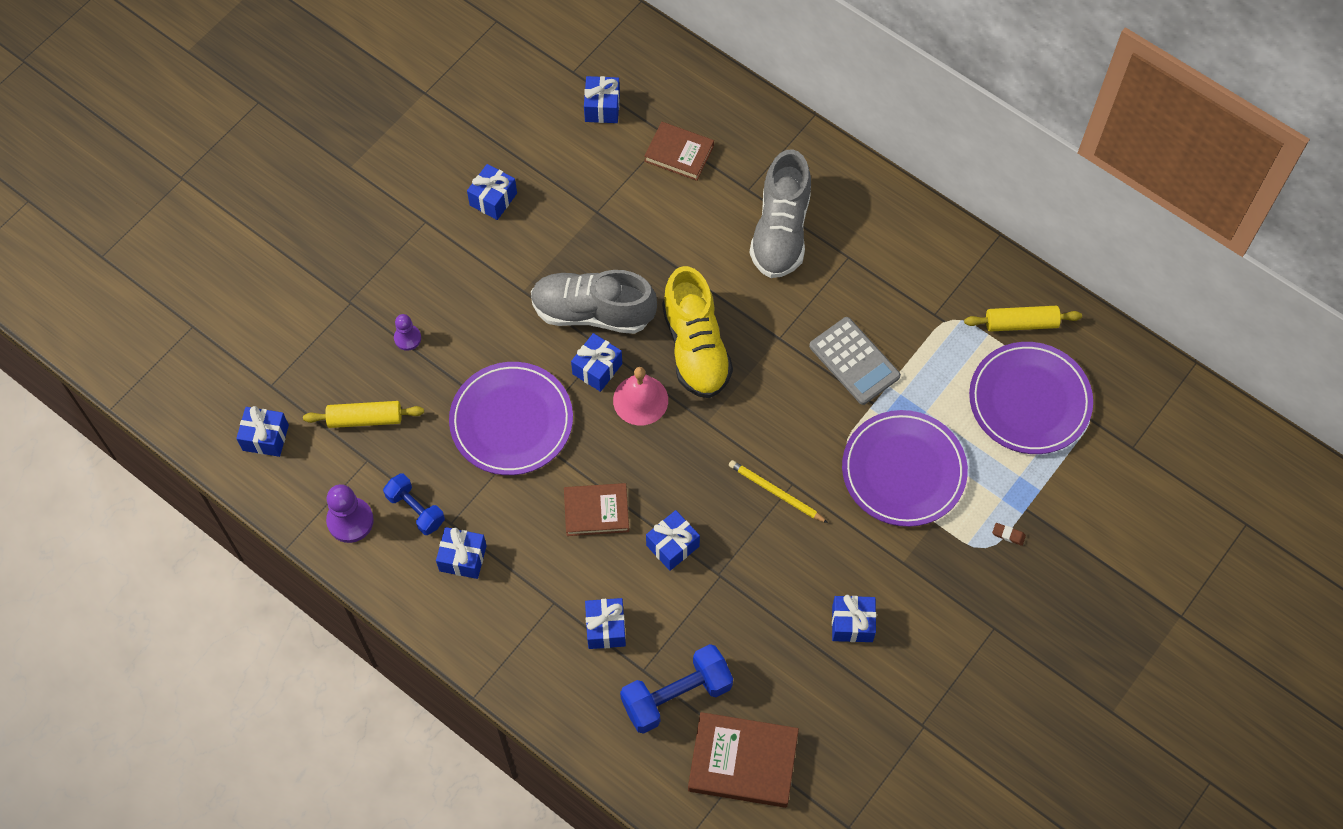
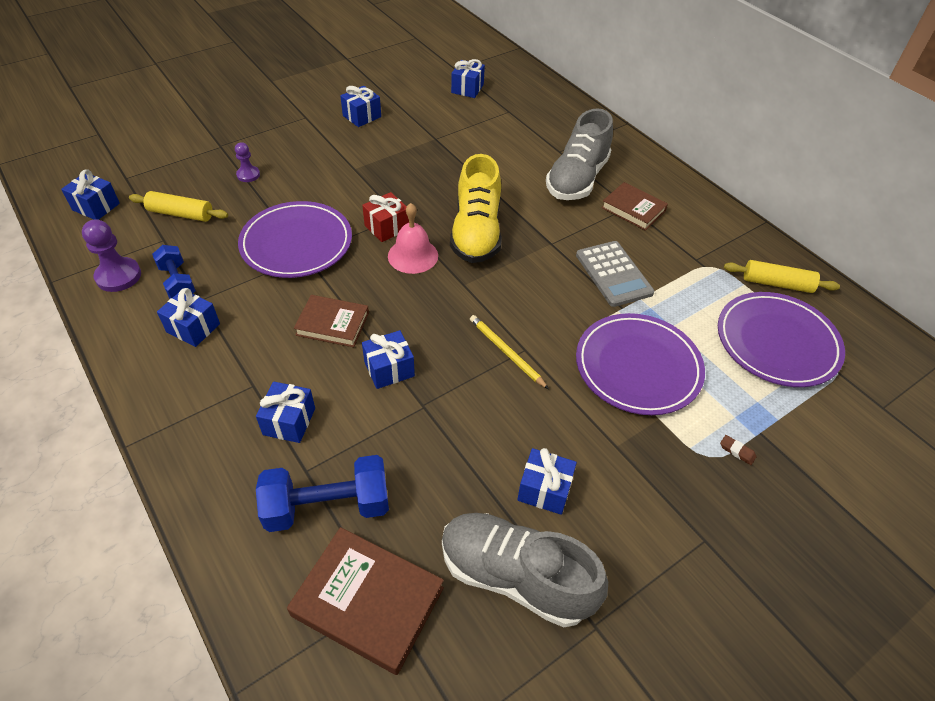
camera: 15 degrees right, 15 degrees down
(592, 312) = (402, 192): grey shoe -> grey shoe (515, 576)
(597, 369) = (387, 227): blue gift -> red gift
(679, 153) = (513, 122): brown book -> brown book (633, 209)

